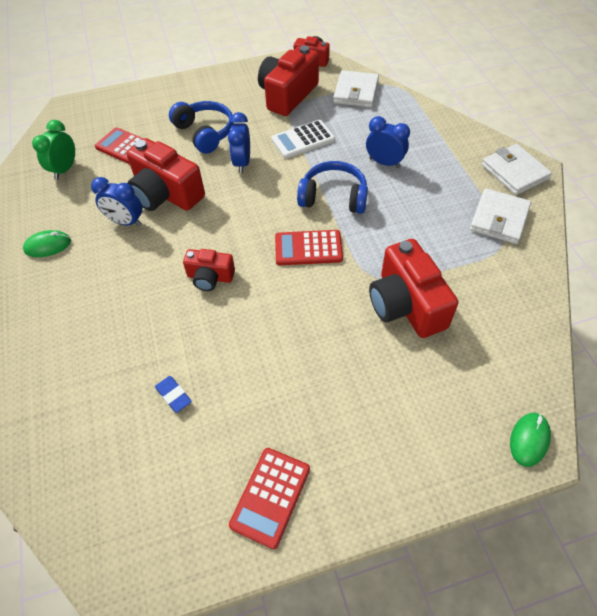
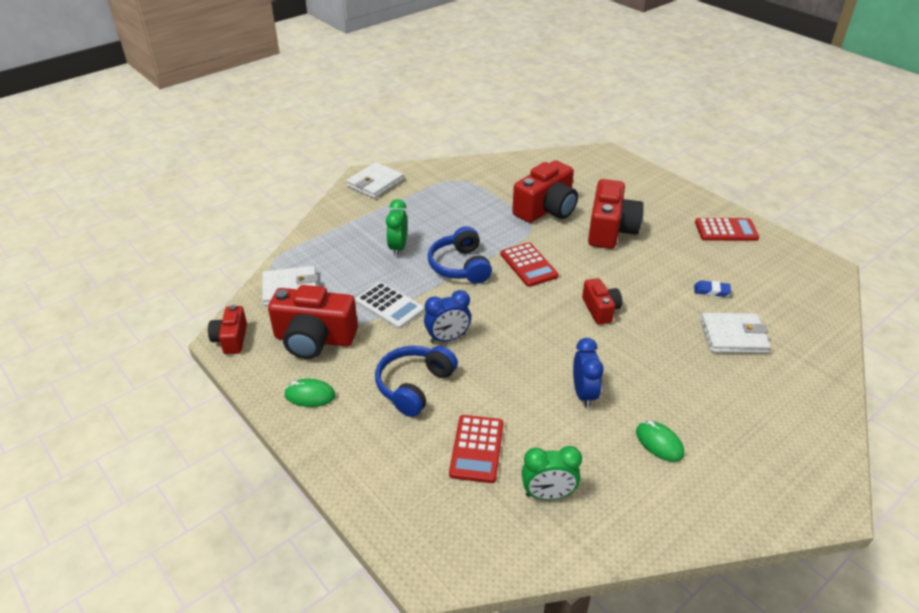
camera: 115 degrees left, 15 degrees down
(166, 194) = (527, 379): red camera -> red camera (610, 230)
(173, 395) = (711, 291): blue eraser -> blue eraser turned 75 degrees clockwise
(384, 163) = (398, 248): blue clock -> green clock
(499, 219) = (434, 184): white wallet -> white wallet (733, 336)
(529, 440) = (603, 156): green mouse -> green mouse (310, 395)

